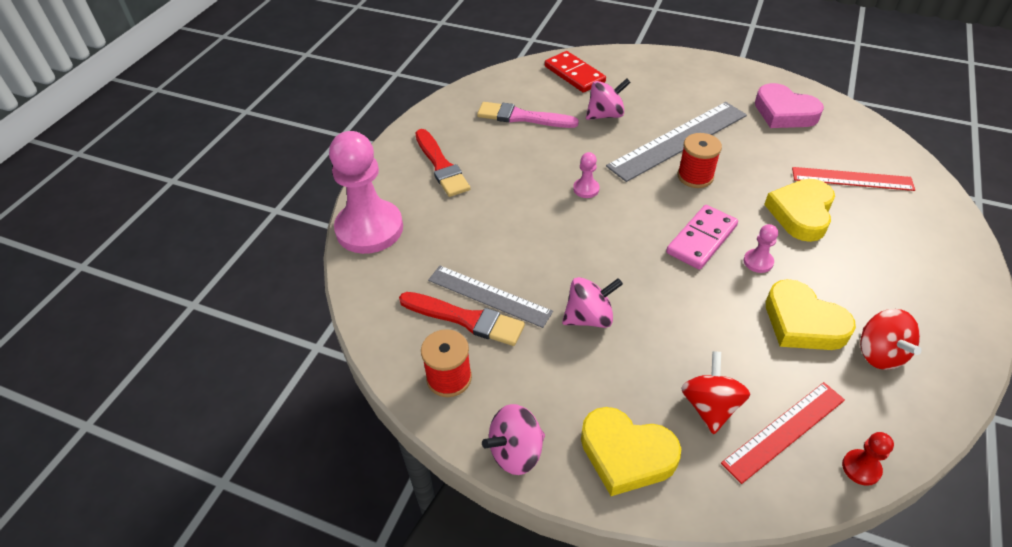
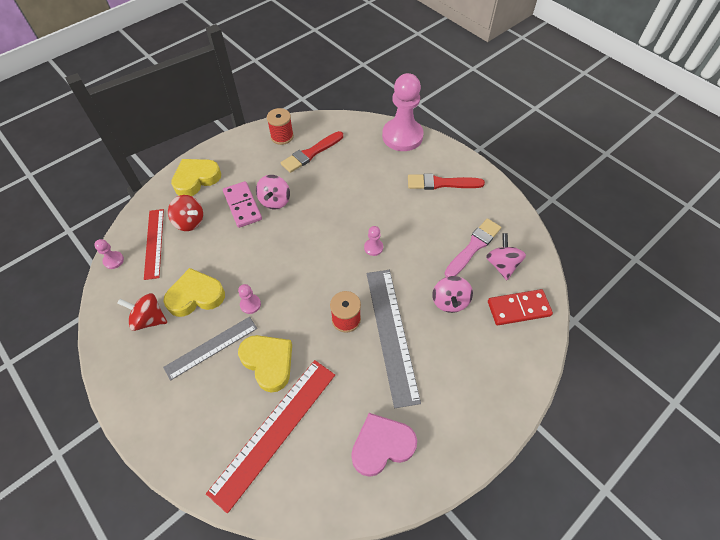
camera: 115 degrees right, 10 degrees up
(489, 296) = (319, 167): grey ruler -> grey ruler (211, 347)
(516, 452) = (229, 145): pink spinning top -> pink spinning top (501, 265)
(701, 239) = (288, 285): pink domino -> pink domino (242, 206)
(852, 179) = (275, 431): red ruler -> red ruler, size x1.57
(861, 468) = (113, 260): red pawn -> pink pawn

